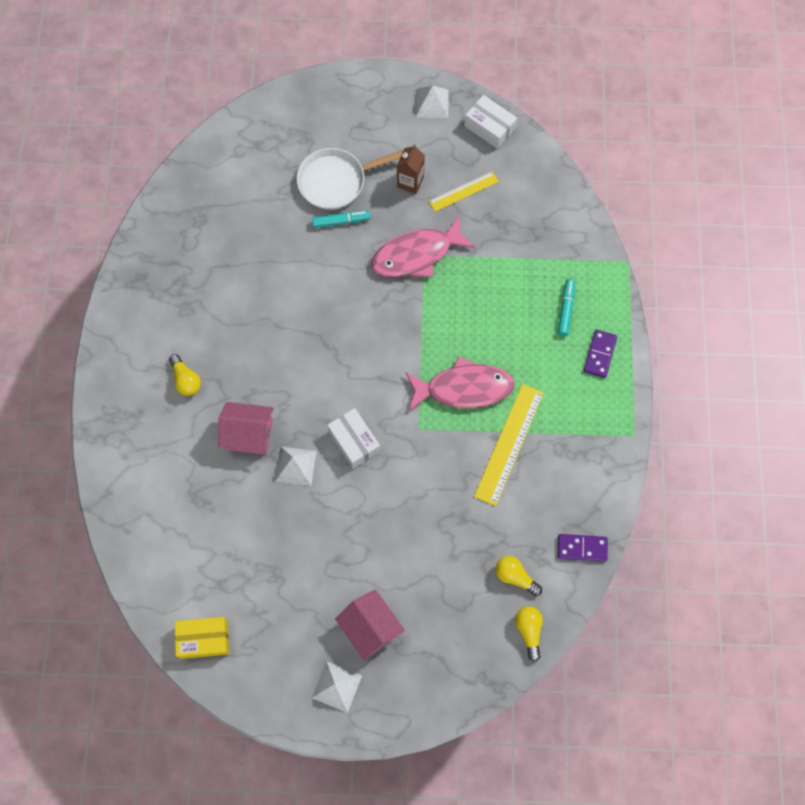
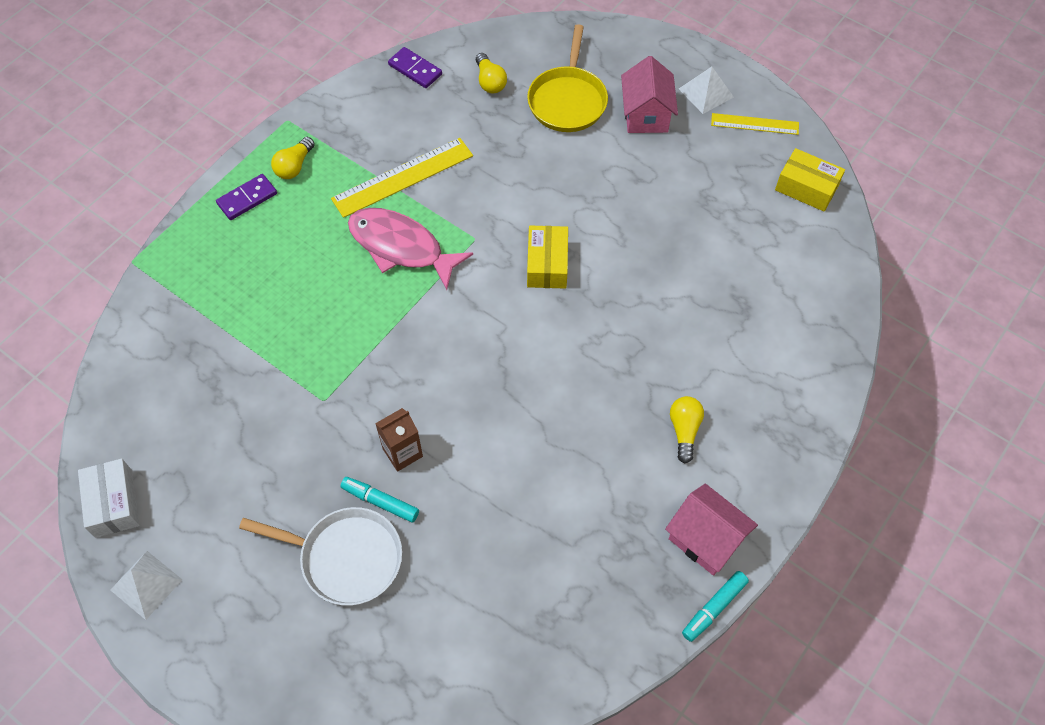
camera: 145 degrees left, 10 degrees down
(249, 434) = (650, 333): pink house -> pink house (705, 539)
(295, 466) = (622, 277): white pyramid -> none
(354, 441) = (547, 264): white box -> yellow box
(410, 182) = (263, 497): brown carton -> brown carton (402, 452)
(416, 254) = (330, 407): pink fish -> none
(441, 600) = (568, 100): none -> yellow pan
(463, 191) = (216, 445): yellow ruler -> yellow ruler (754, 124)
(529, 631) = (512, 42): yellow light bulb -> yellow light bulb (294, 166)
(566, 309) = (236, 256): turquoise marker -> turquoise marker (714, 608)

